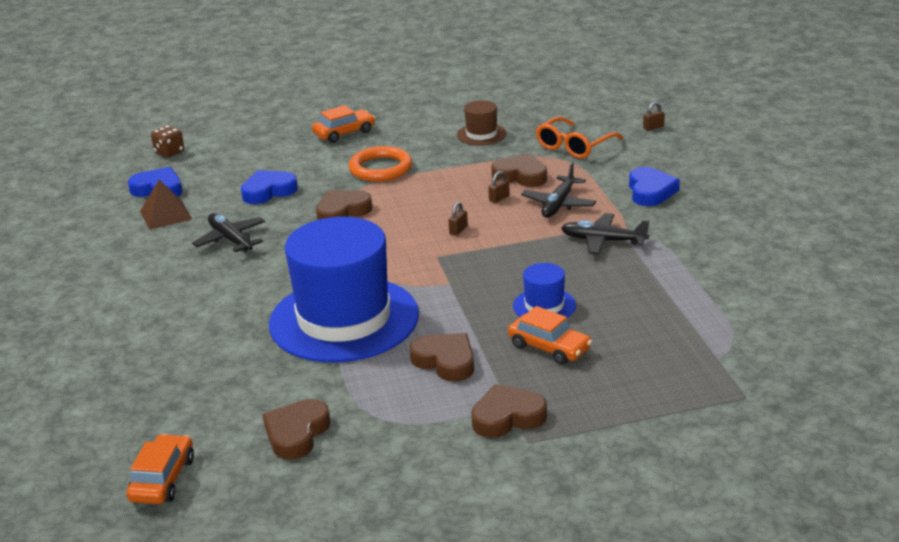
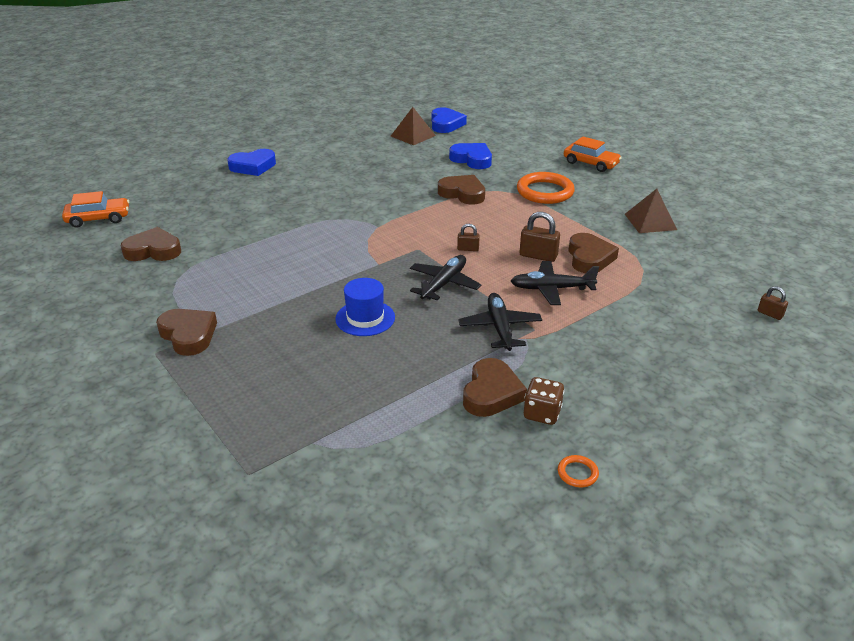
camera: 65 degrees right, 5 degrees up
(169, 152) = (500, 114): brown dice -> brown dice (542, 413)
(231, 239) = (393, 165): black plane -> black plane (444, 284)
(344, 319) = (305, 232): blue hat -> none
(445, 361) = (261, 288): brown heart -> brown heart (491, 393)
(481, 134) = (650, 221): brown hat -> brown pyramid
(499, 198) = (538, 256): brown padlock -> brown padlock, size x1.70
(549, 347) = (298, 335): orange car -> none
(574, 146) = (676, 274): orange glasses -> none
(650, 191) = (622, 338): blue heart -> blue heart (253, 166)
(801, 248) = (577, 473): none -> orange ring

